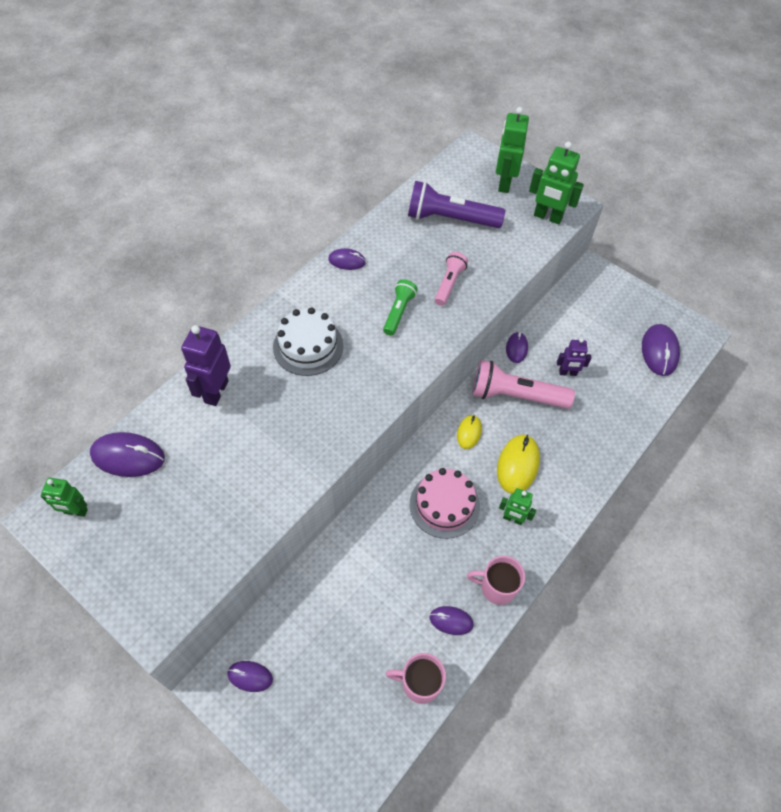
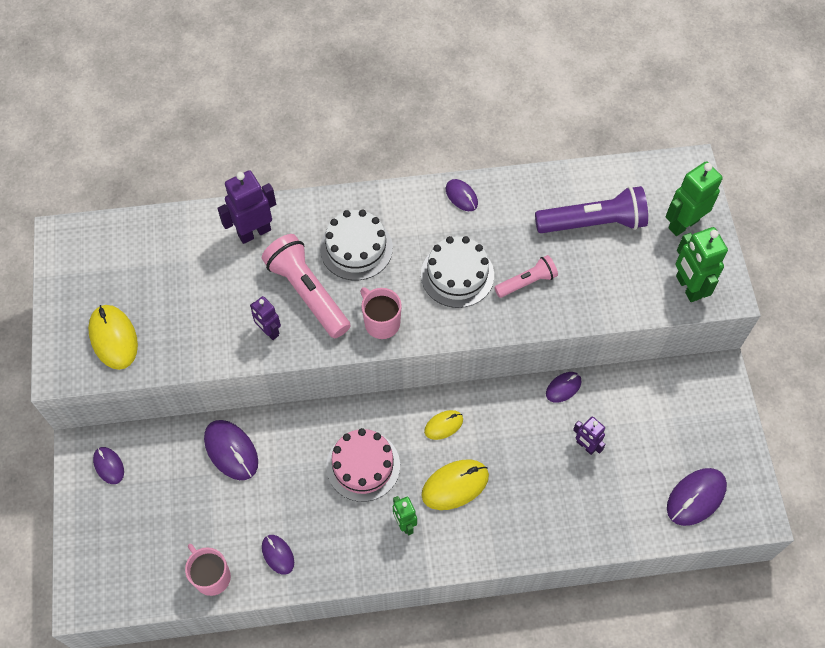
camera: 45 degrees right, 5 degrees up
(75, 511) = (84, 249): green robot -> none
(128, 456) = (150, 235): purple mouse -> purple mouse (231, 451)
(176, 559) = (113, 338): none -> yellow mouse
(303, 452) = (269, 331): none -> purple robot
(398, 312) = (457, 275): green flashlight -> white cake
(450, 219) = (593, 223): purple flashlight -> purple flashlight turned 120 degrees clockwise
(497, 587) = (336, 562): pink mug -> pink mug (381, 322)
(516, 395) = (517, 428): pink flashlight -> pink flashlight (308, 293)

